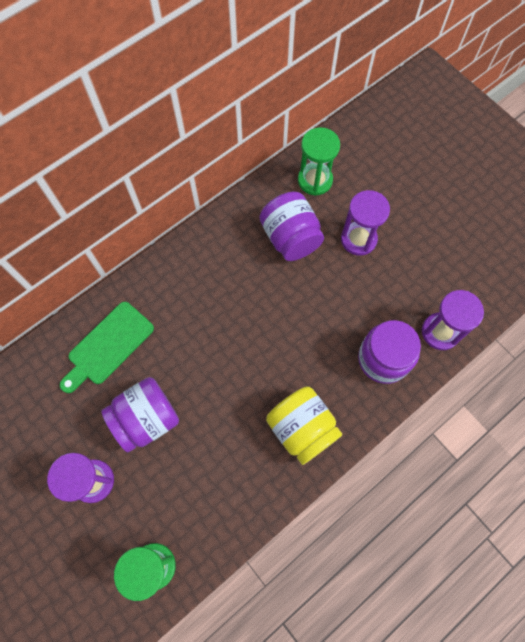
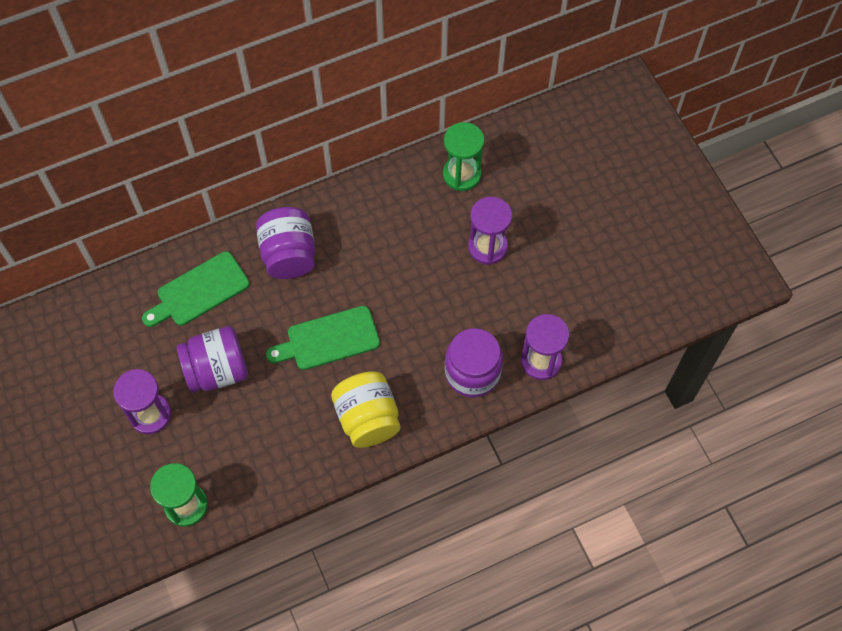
camera: 15 degrees right, 5 degrees down
(242, 361) = (328, 339): none -> green cutting board
(290, 238) = (416, 228): purple jar -> purple jar (289, 255)

